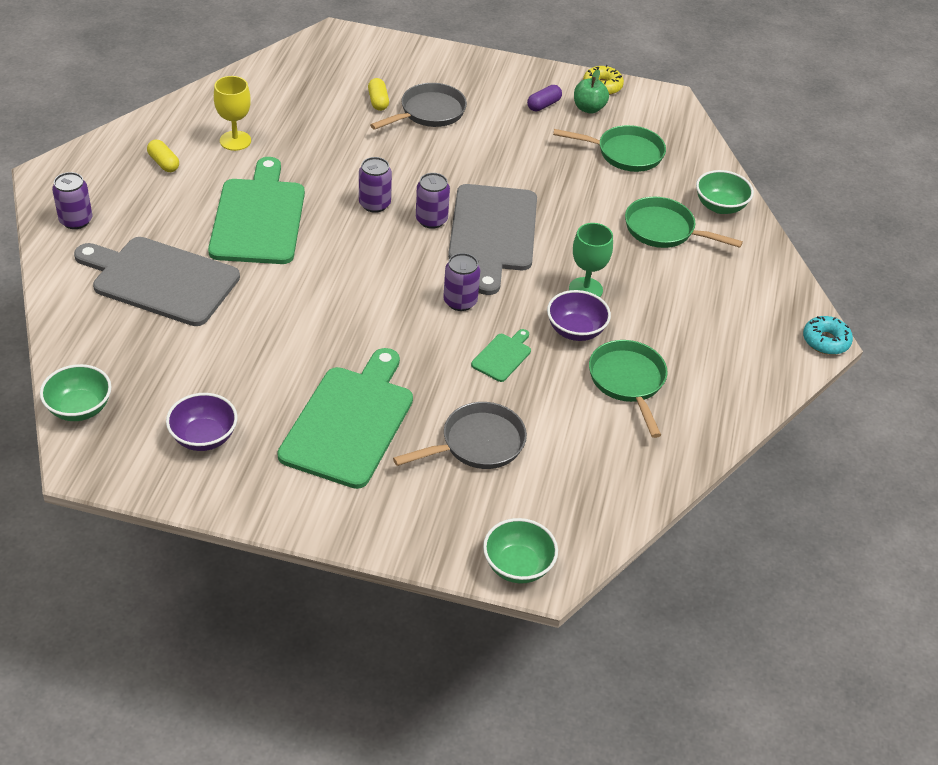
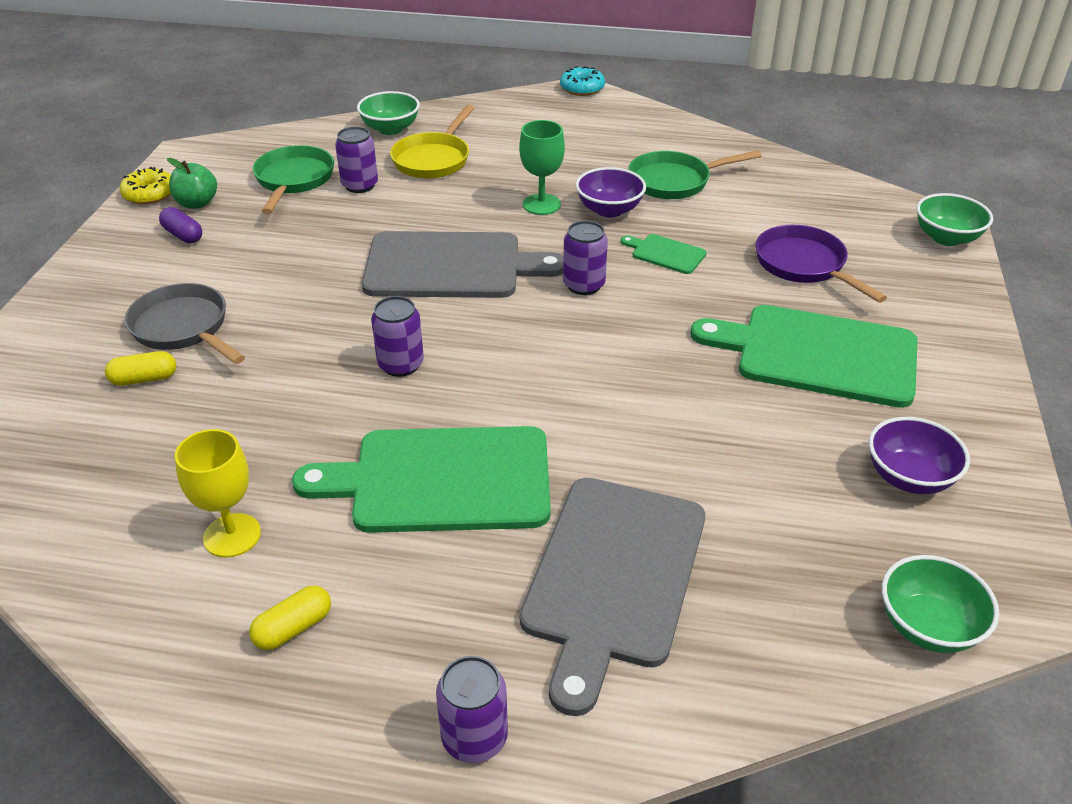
camera: 90 degrees left, 5 degrees down
(431, 220) = (431, 314): purple can -> purple can (360, 185)
(477, 443) = (804, 265): grey pan -> purple pan
(664, 230) = (433, 159): green pan -> yellow pan

